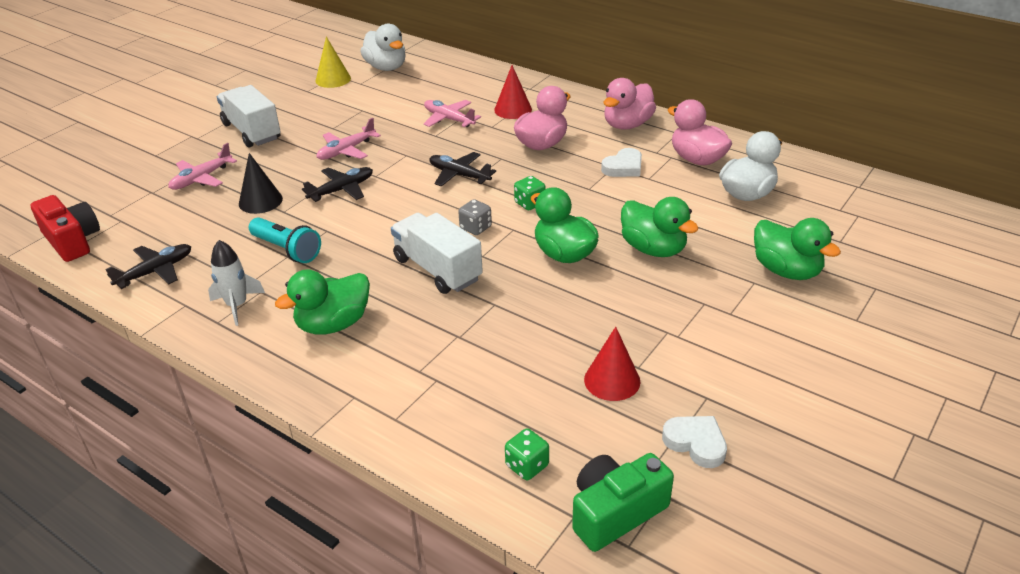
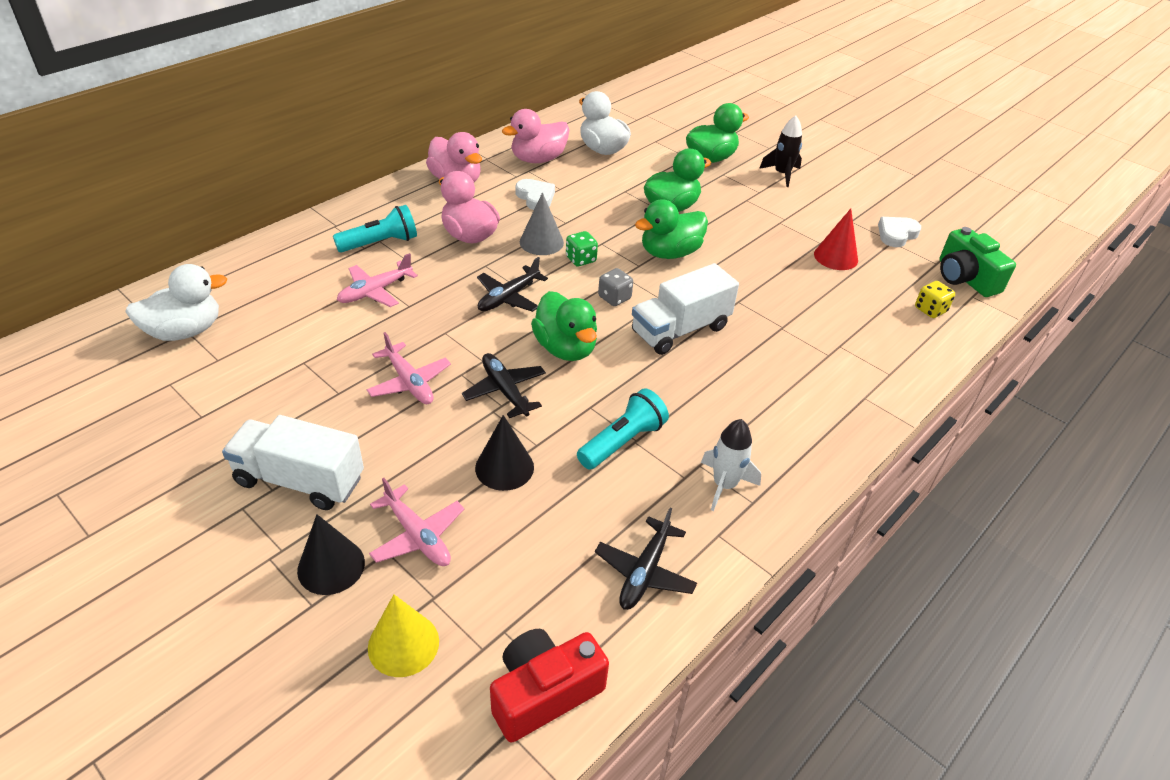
camera: 85 degrees left, 5 degrees up
(156, 271) = (644, 572): black plane -> black plane turned 120 degrees counterclockwise
(182, 155) = (331, 566): none -> black cone
(252, 131) = (300, 480): white truck -> white truck turned 45 degrees clockwise
(333, 79) = (182, 387): yellow cone -> yellow cone (403, 644)
(333, 324) = (761, 407): green duck -> green duck (565, 348)
(513, 109) = (380, 243): red cone -> turquoise flashlight
(527, 466) = (930, 310): green dice -> yellow dice
(549, 180) = (541, 242): none -> grey cone
(789, 332) = (782, 174): none -> black rocket

